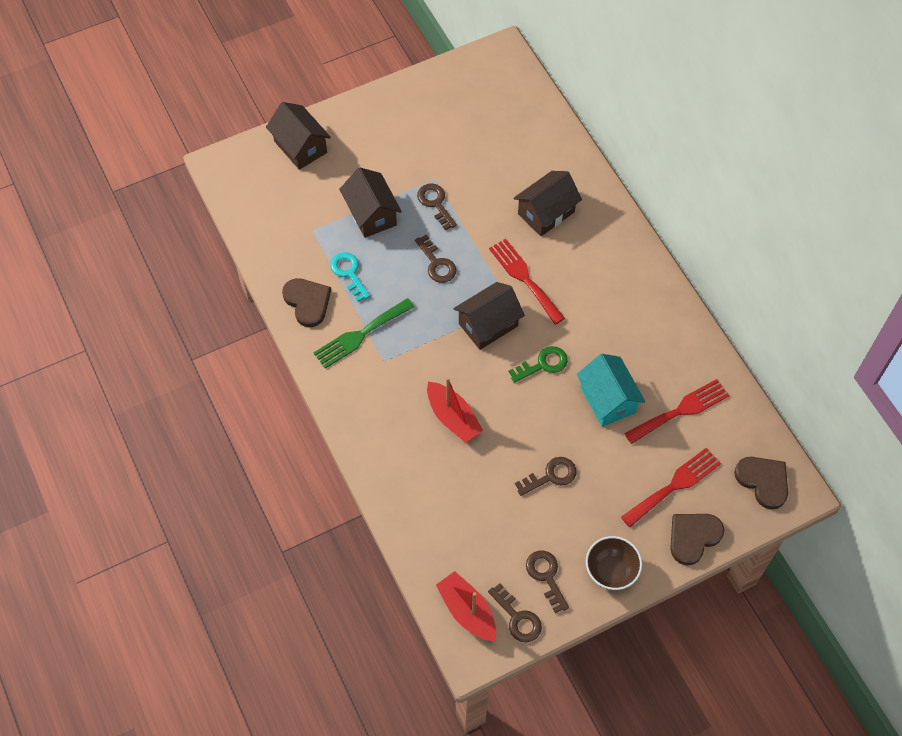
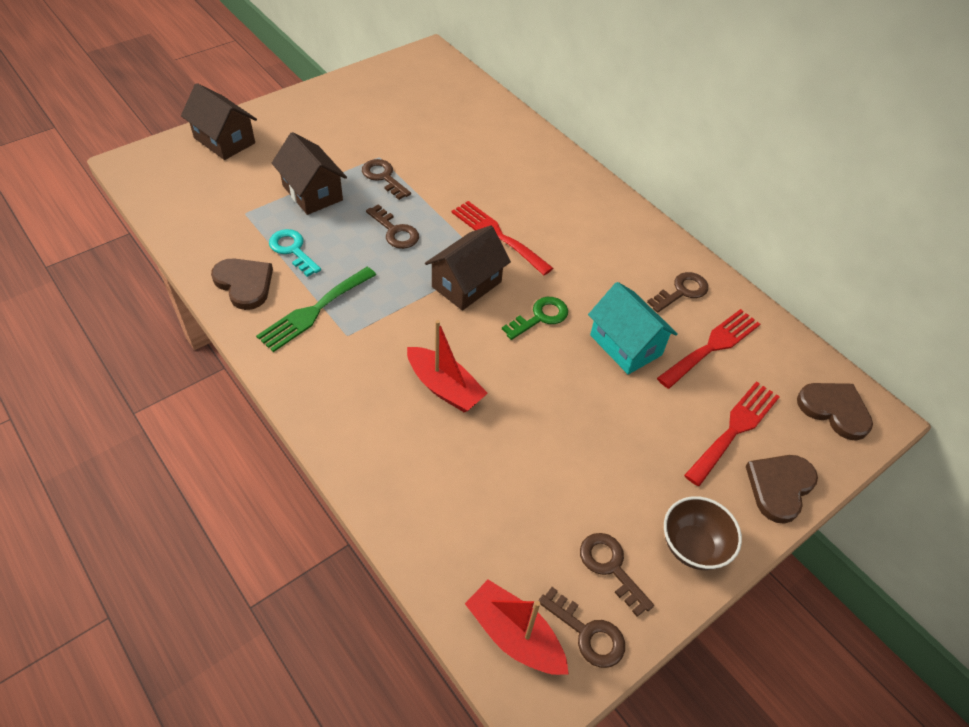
camera: 15 degrees left, 10 degrees down
(546, 213) = (506, 175): brown house -> none
(551, 476) = (582, 438): brown key -> brown key (682, 291)

